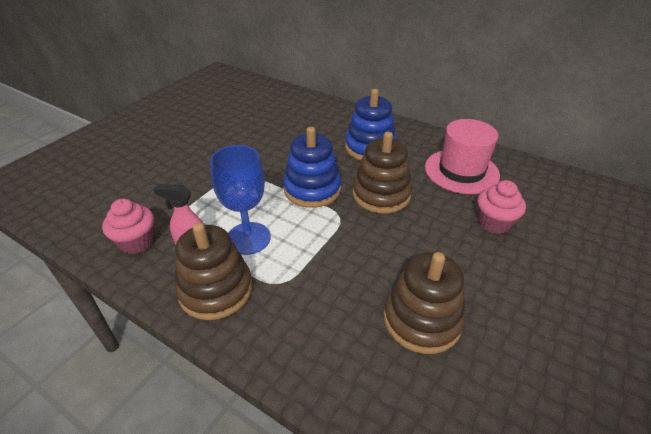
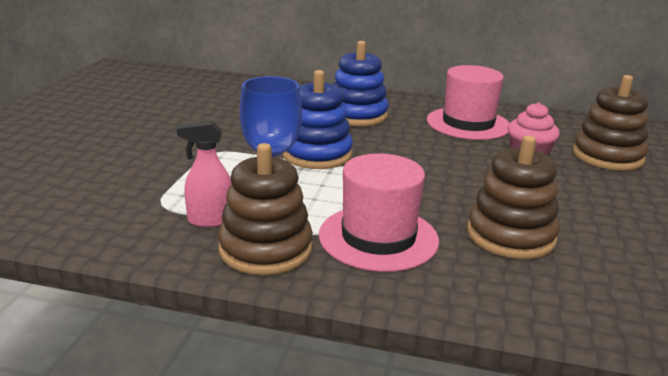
camera: 20 degrees left, 15 degrees down
(137, 242) = (127, 225): pink cupcake -> none
(308, 296) = (378, 237): none -> pink hat
(381, 194) = (398, 150): brown stacking toy -> brown stacking toy (607, 156)

